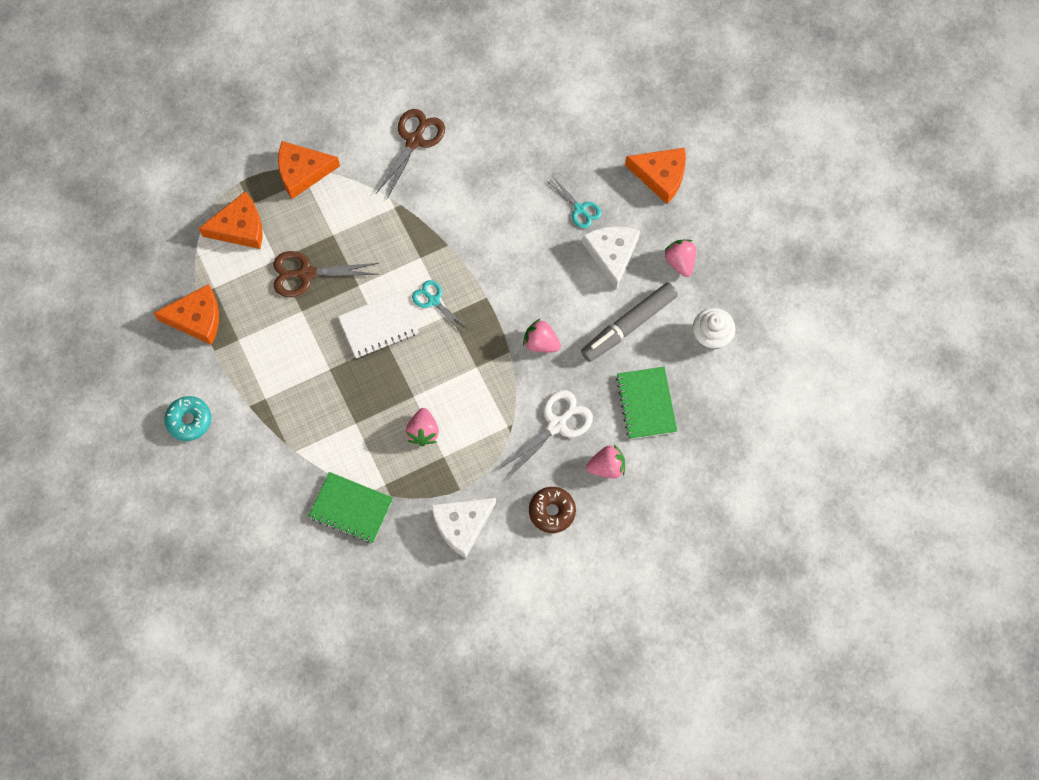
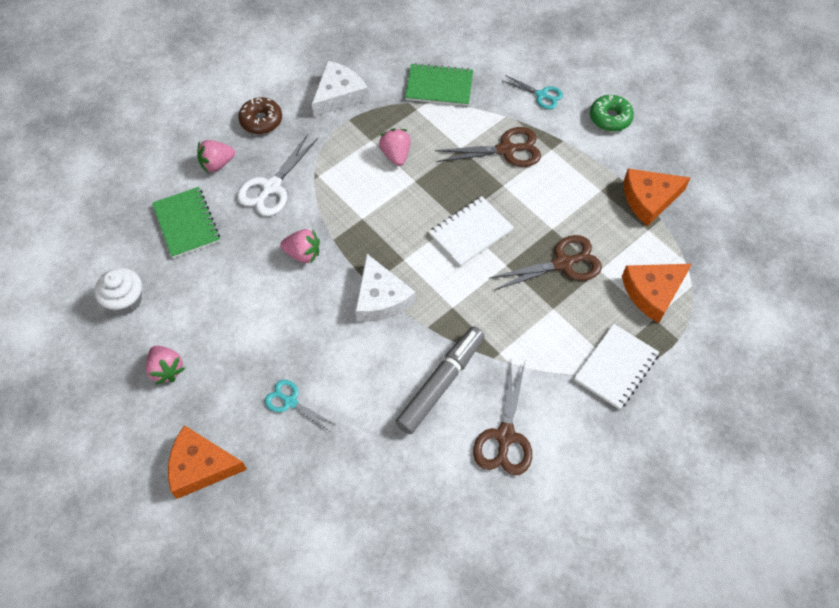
camera: 165 degrees right, 10 degrees down
(189, 420) = (610, 118): turquoise donut -> green donut
(302, 172) = (616, 367): orange cheese -> white notebook
(310, 409) = (506, 150): none -> brown scissors
(433, 301) = (424, 268): turquoise scissors -> turquoise scissors (541, 95)
(612, 254) = (244, 359): white cheese -> white cheese (381, 298)
(628, 325) = (215, 291): grey marker -> grey marker (441, 383)

